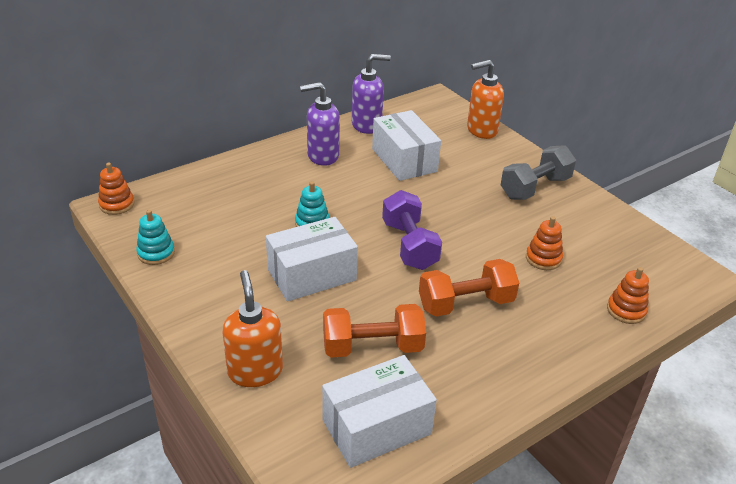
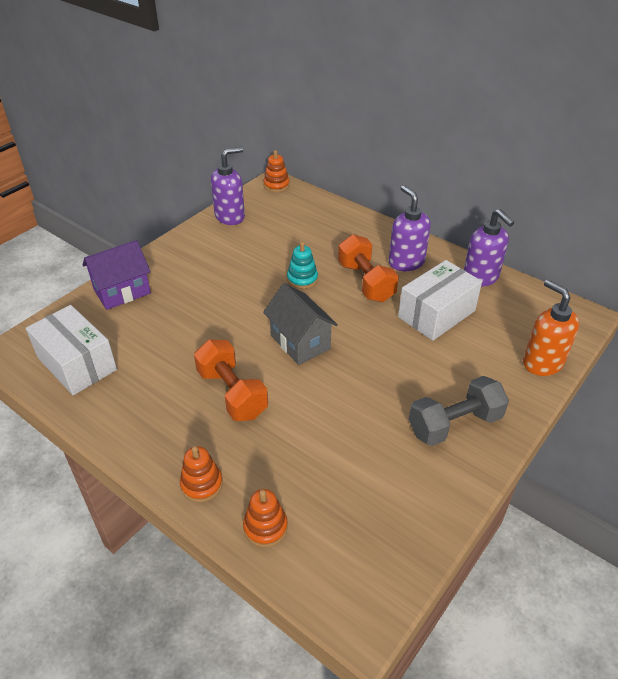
camera: 75 degrees right, 5 degrees up
(156, 253) = (230, 216): turquoise stacking toy -> purple soap dispenser
(255, 371) = (122, 292): orange soap dispenser -> purple house
(311, 275) = (235, 294): white box -> none
(372, 347) = (160, 345): orange dumbbell -> orange dumbbell (366, 282)
(409, 245) = (300, 342): purple dumbbell -> grey house
(535, 187) = (454, 424): grey dumbbell -> grey dumbbell turned 60 degrees counterclockwise
(543, 258) = (325, 445): orange stacking toy -> orange stacking toy (201, 484)

